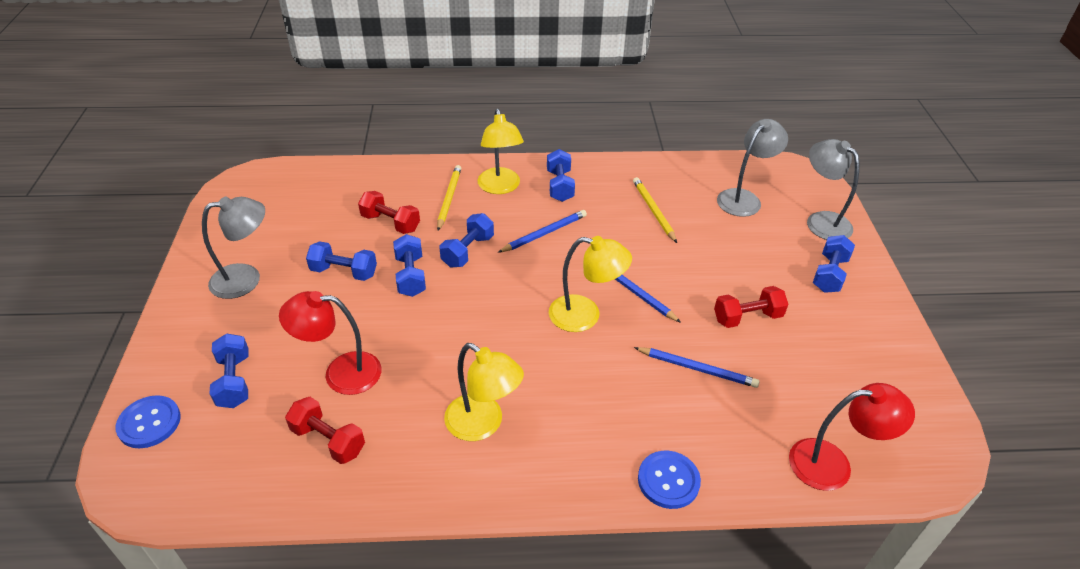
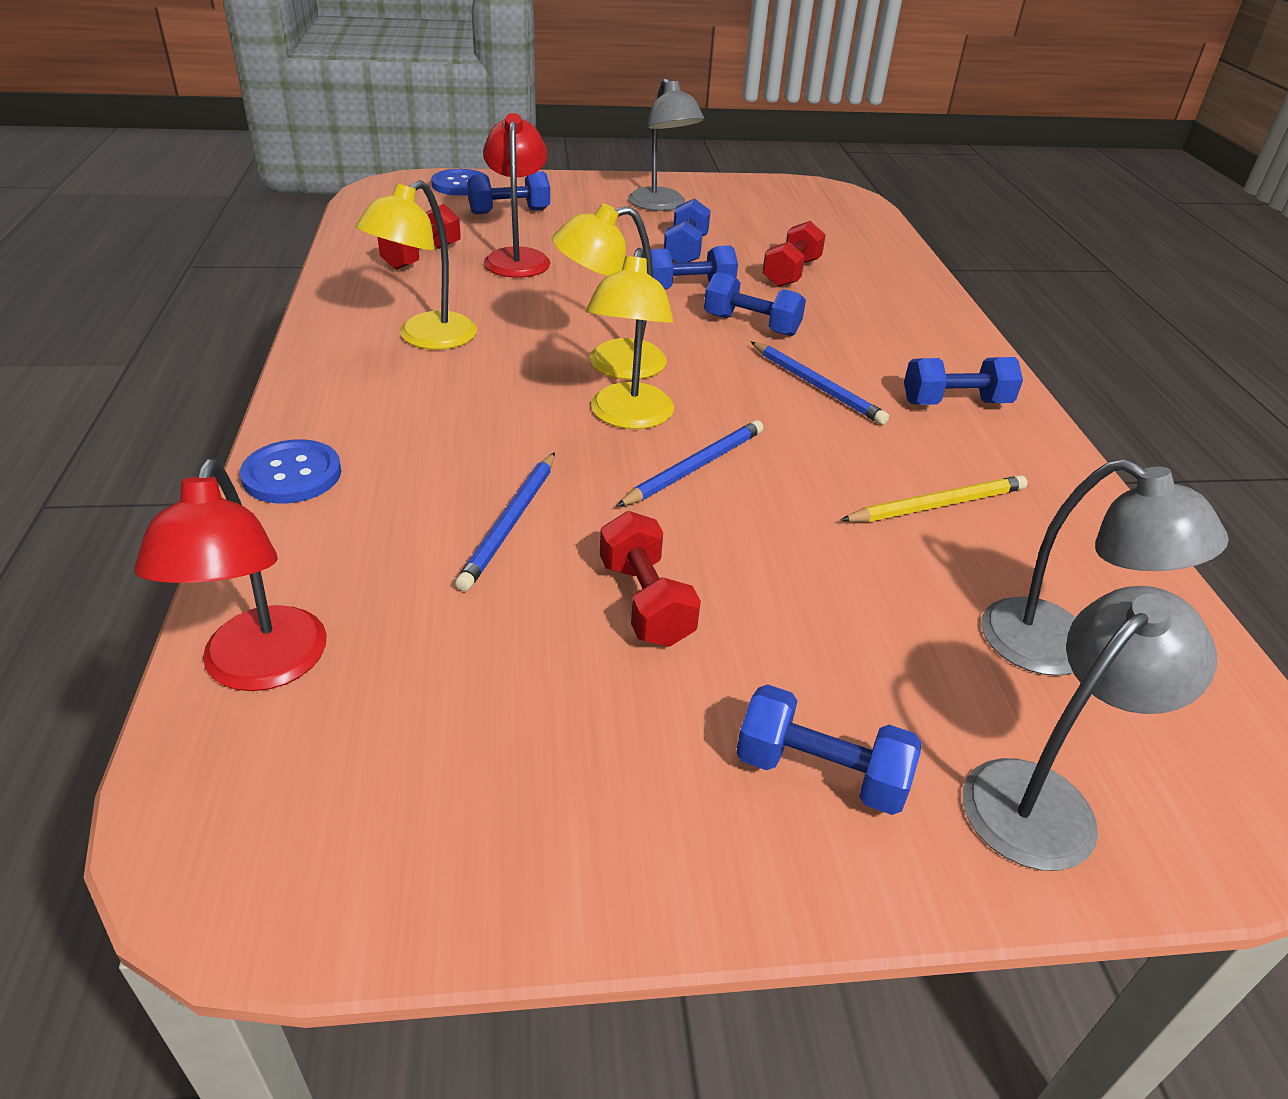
camera: 85 degrees right, 5 degrees down
(449, 198) = (866, 310): yellow pencil -> none
(500, 187) = (918, 349): yellow lamp -> yellow lamp (610, 362)

